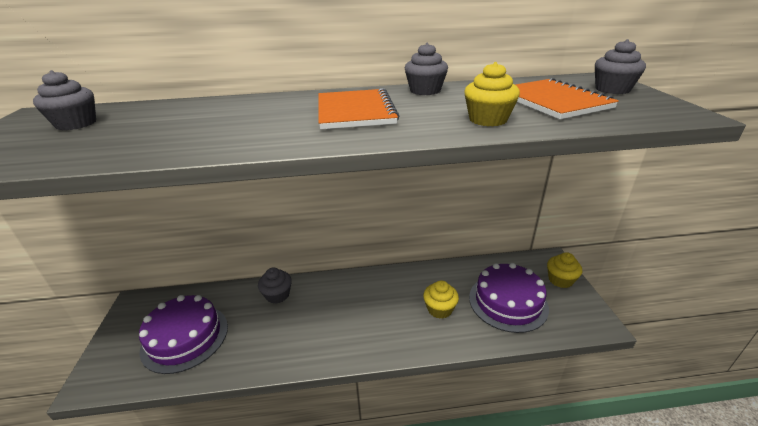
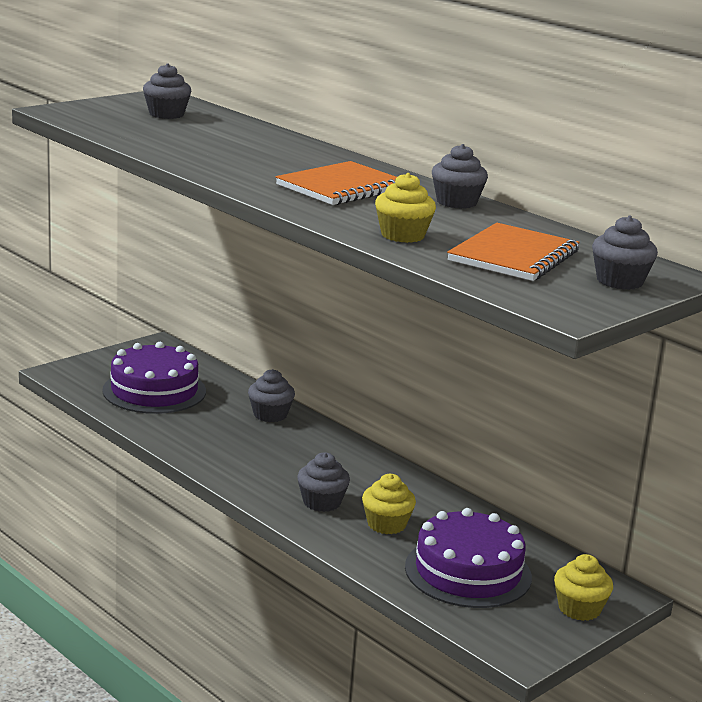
camera: 50 degrees right, 10 degrees down
(396, 325) = (322, 502): none -> grey cupcake

